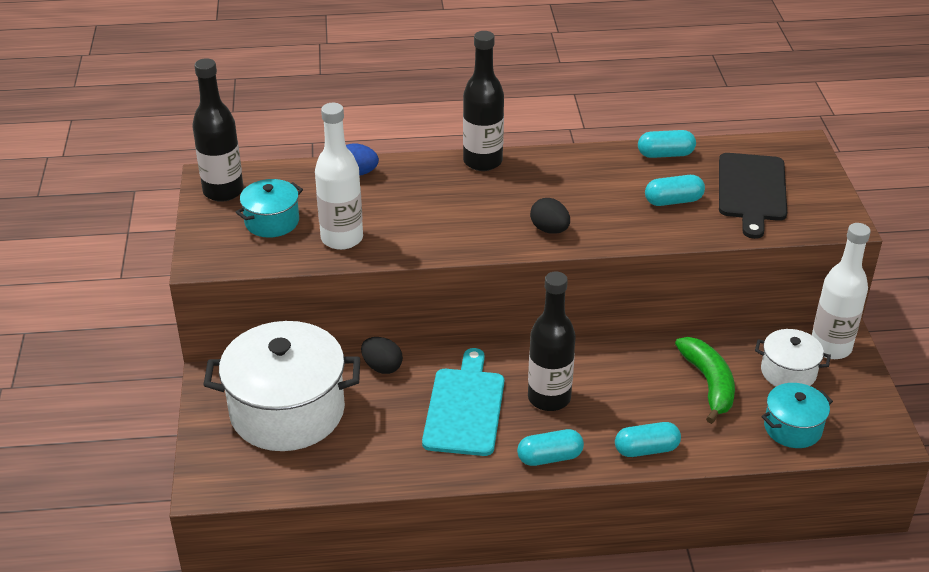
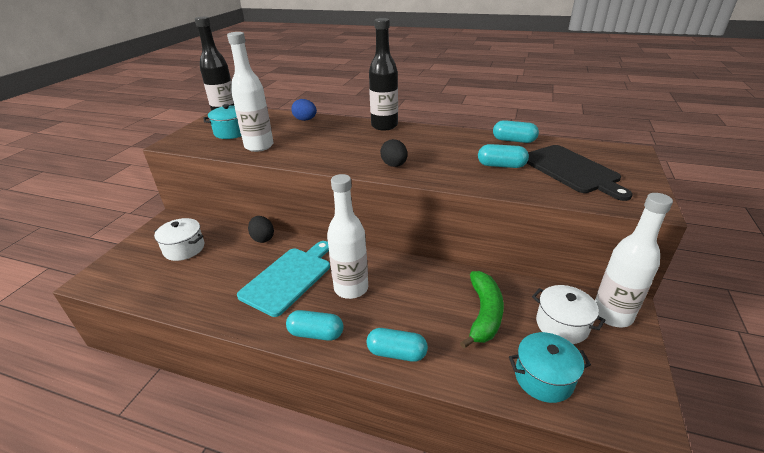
camera: 25 degrees right, 5 degrees down
(287, 411) = (184, 249): white pot -> white pot, size x0.50
(549, 398) = (351, 288): black bottle -> white bottle
(751, 190) = (571, 170): black cutting board -> black cutting board turned 60 degrees counterclockwise

